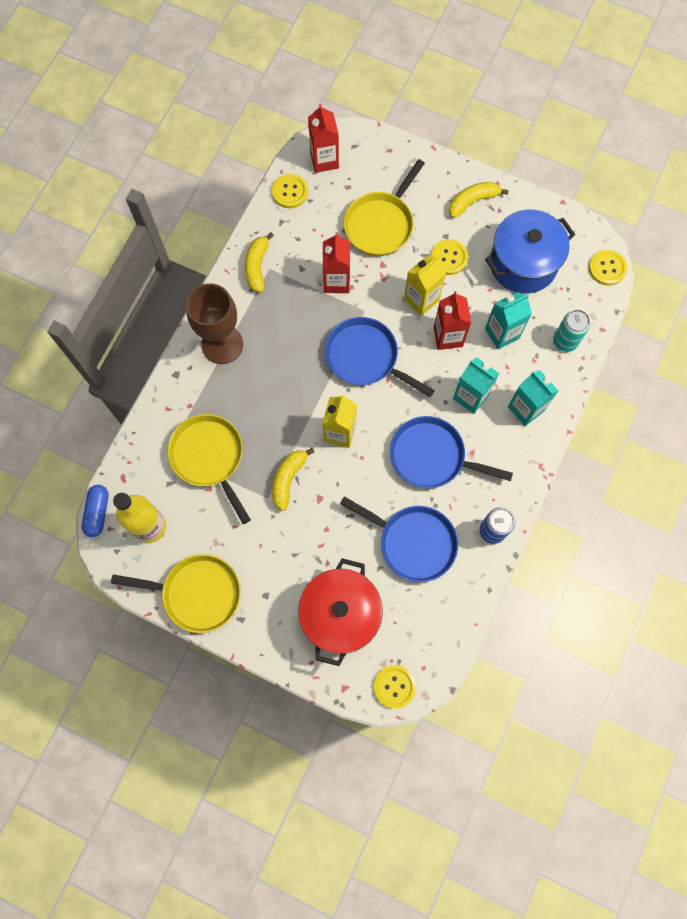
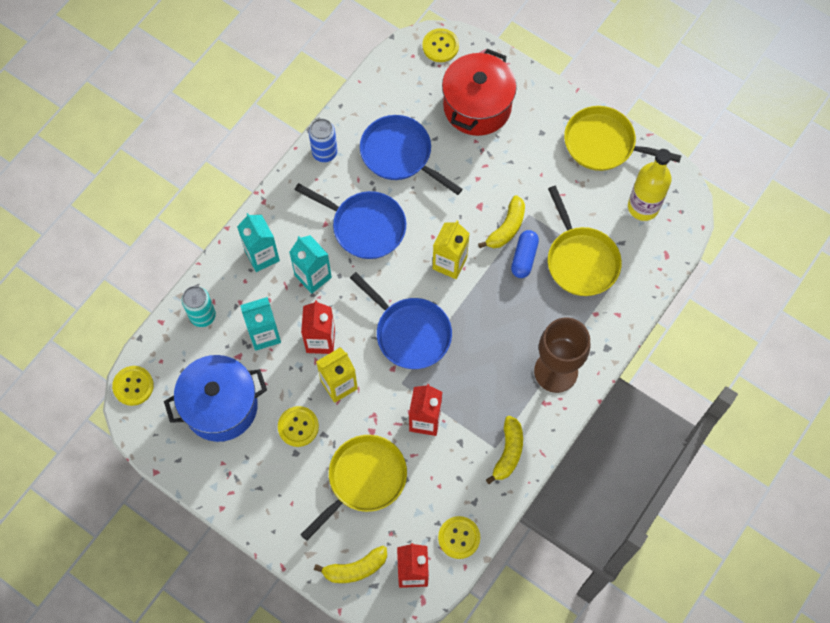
camera: 170 degrees left, 5 degrees down
(97, 513) = (692, 227): blue capsule -> blue capsule (524, 257)
(473, 201) = (255, 489): yellow banana -> yellow banana (355, 568)

